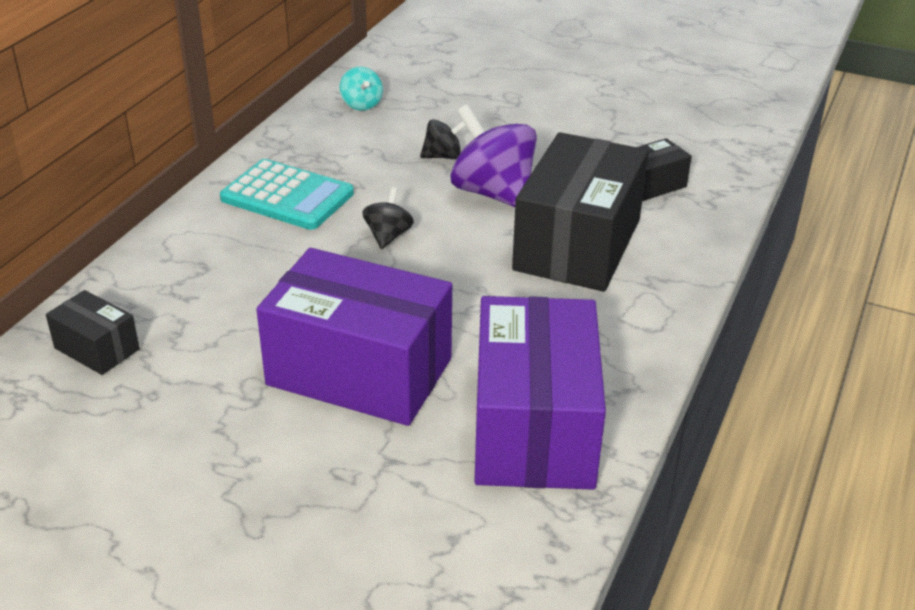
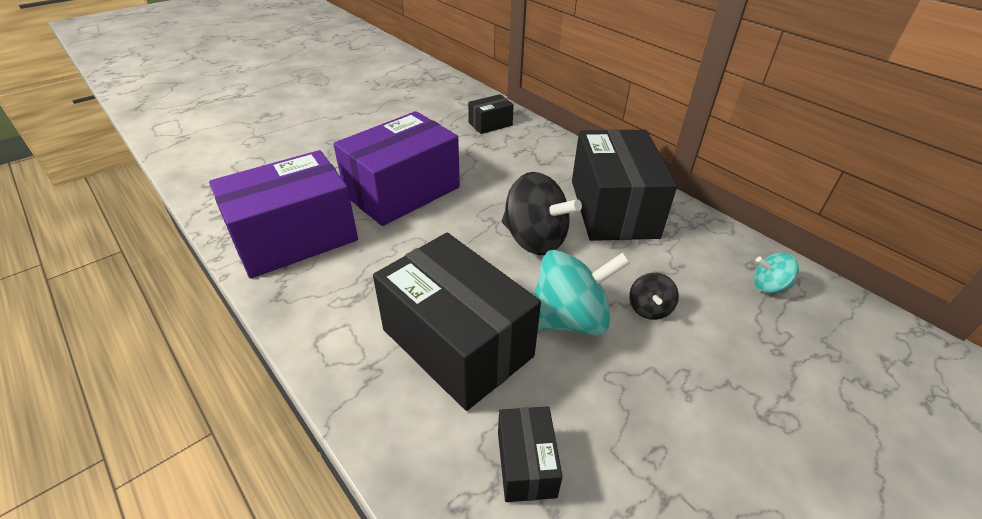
camera: 115 degrees right, 5 degrees up
(287, 196) = (613, 208): turquoise calculator -> black box
(388, 236) = (535, 240): black spinning top -> black spinning top, size x1.97
(493, 193) = (569, 319): purple spinning top -> turquoise spinning top
(533, 428) = (294, 238): purple box -> purple box turned 60 degrees counterclockwise

